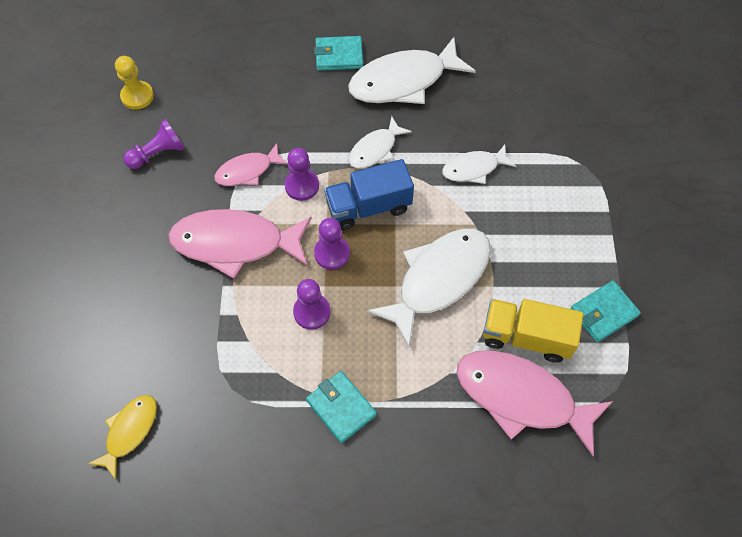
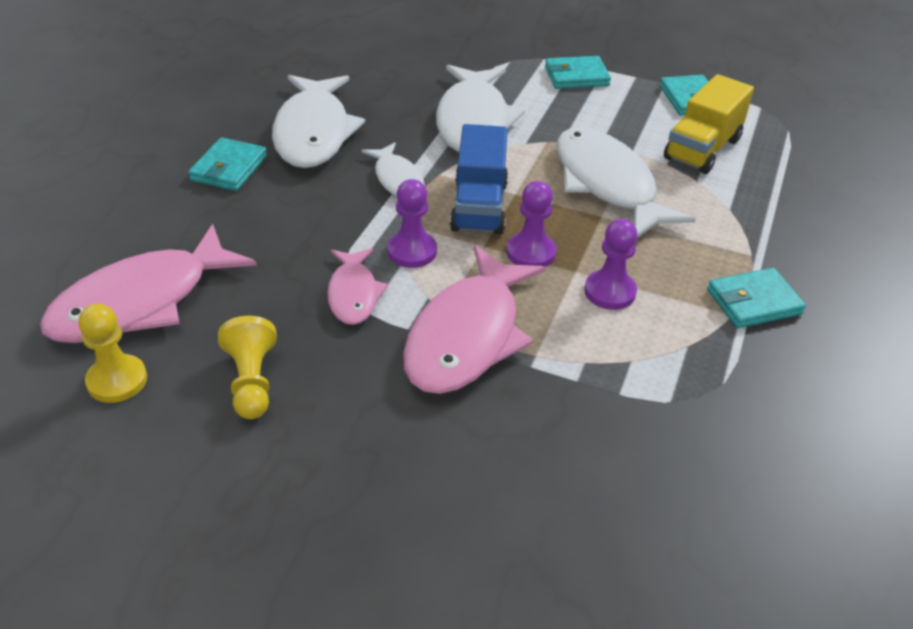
camera: 70 degrees left, 20 degrees down
(129, 431) = (742, 531): yellow fish -> none
(158, 153) = (251, 381): purple pawn -> yellow pawn
(474, 169) = (473, 121): white fish -> white fish, size x1.83
(521, 397) = (772, 172): pink fish -> pink fish (141, 302)
(586, 217) = (576, 76): none -> turquoise wallet

